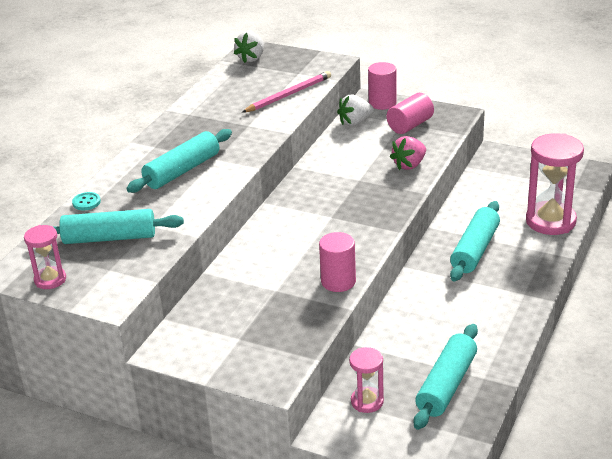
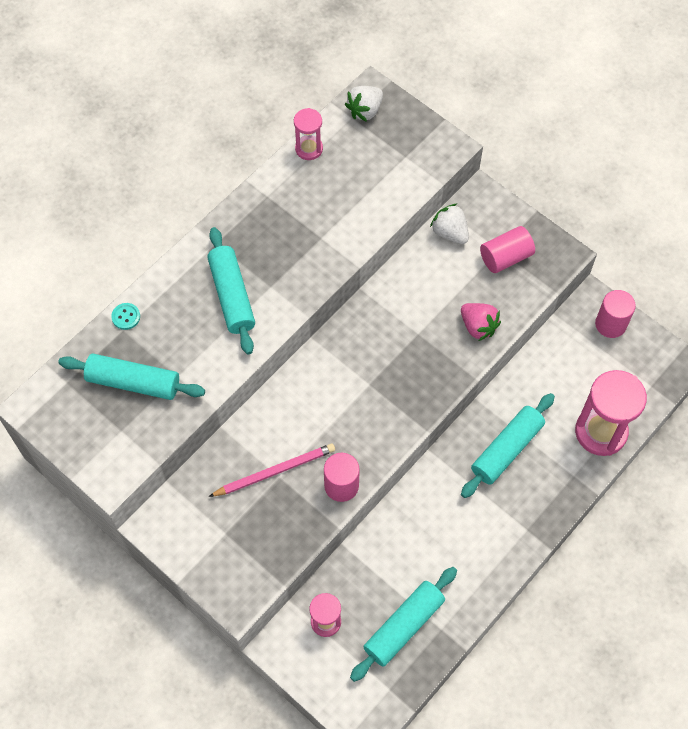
camera: 15 degrees right, 30 degrees up
(50, 280) = (64, 427): pink hourglass -> pink hourglass (309, 149)
(182, 171) = (232, 296): turquoise rolling pin -> turquoise rolling pin turned 75 degrees counterclockwise
(288, 95) = (381, 195): pink pencil -> pink pencil (274, 471)
(355, 123) = (450, 233): white strawberry -> white strawberry turned 60 degrees clockwise
(382, 103) = (492, 206): pink cylinder -> pink cylinder (610, 324)
(409, 165) = (478, 326): pink strawberry -> pink strawberry turned 105 degrees counterclockwise

